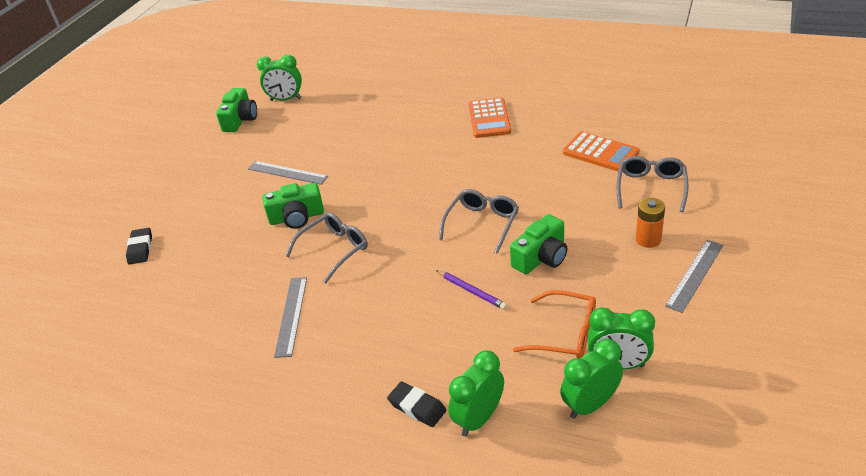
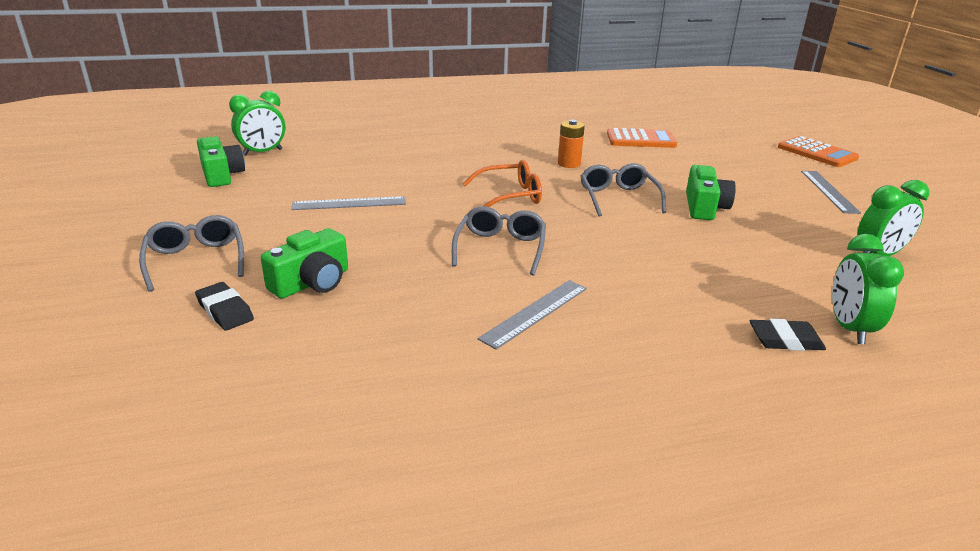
camera: 40 degrees left, 10 degrees down
(291, 315) = (535, 312): grey ruler -> grey ruler turned 75 degrees clockwise
(297, 217) = (415, 234): green camera -> green camera (312, 282)
(471, 291) = (686, 243): purple pencil -> none
(489, 118) = (512, 135): orange calculator -> orange calculator (817, 153)
(565, 334) = (808, 249): orange glasses -> orange glasses (510, 196)
(590, 405) = (907, 287): green clock -> none
(648, 239) = (762, 179): orange battery -> orange battery (569, 164)
(651, 188) = (712, 152): grey glasses -> grey glasses (196, 260)

